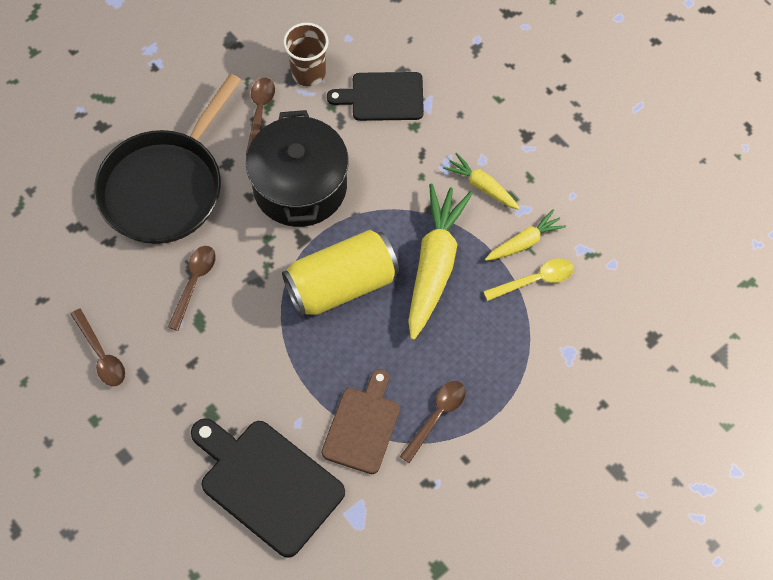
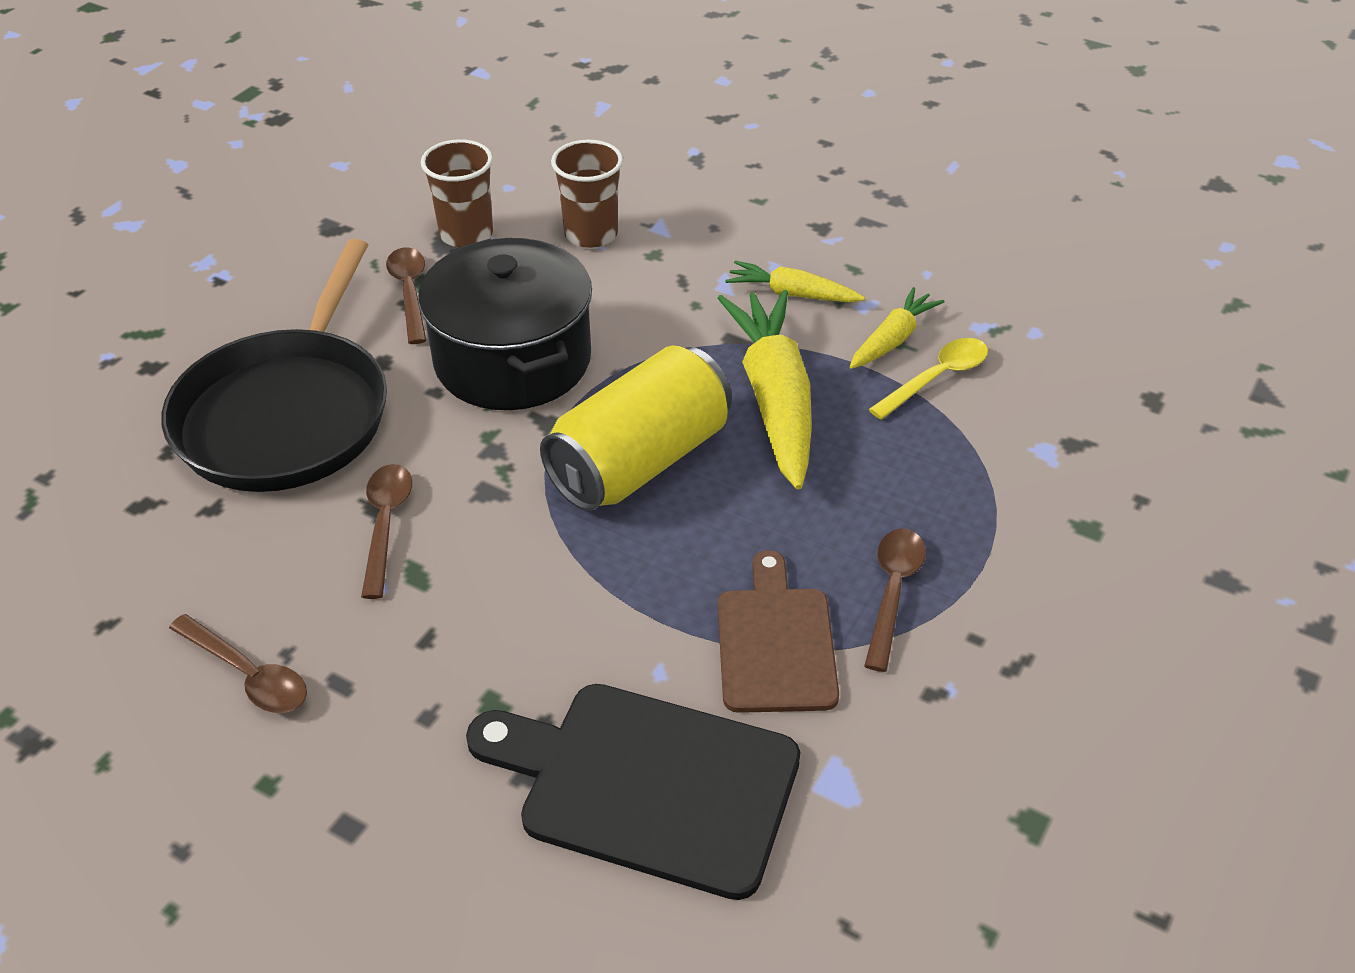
camera: 20 degrees left, 20 degrees down
(383, 97) = (591, 234): black cutting board -> brown cup

